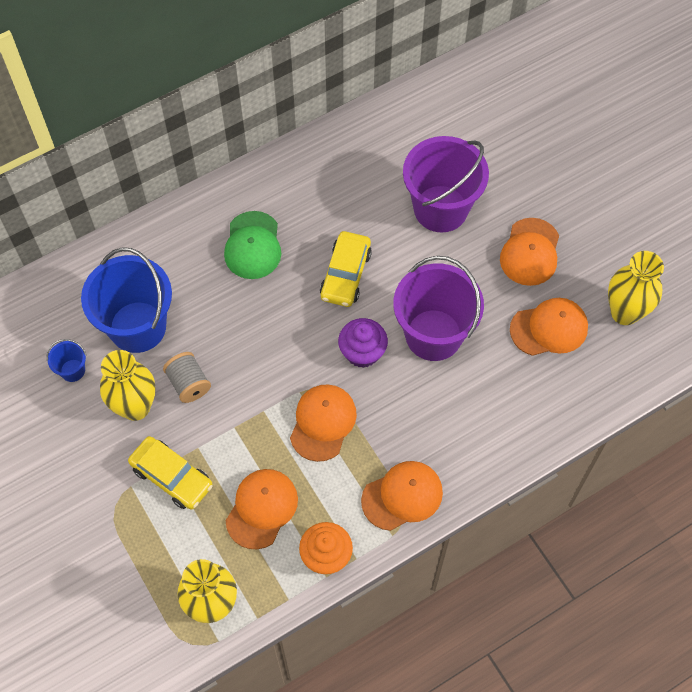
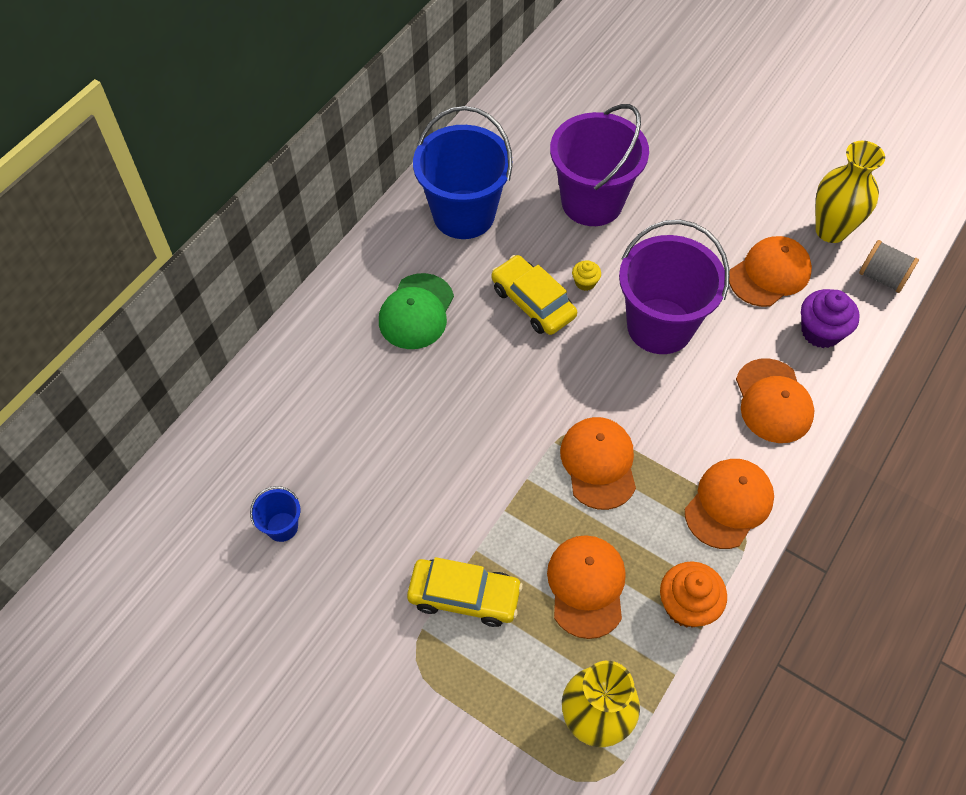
camera: 25 degrees left, 5 degrees down
(135, 407) = (379, 536): yellow vase -> none
(137, 327) = (333, 447): blue bucket -> blue bucket (464, 214)
(189, 384) = (426, 485): grey spool -> grey spool (882, 277)
(253, 245) = (416, 312): green cap -> green cap turned 45 degrees clockwise
(345, 274) = (533, 302): yellow car -> yellow car turned 150 degrees clockwise
(362, 352) = (597, 373): purple cupcake -> purple cupcake (821, 331)
(395, 275) = (585, 282): none -> yellow cupcake
(530, 252) = (705, 209): orange cap -> orange cap (773, 401)

